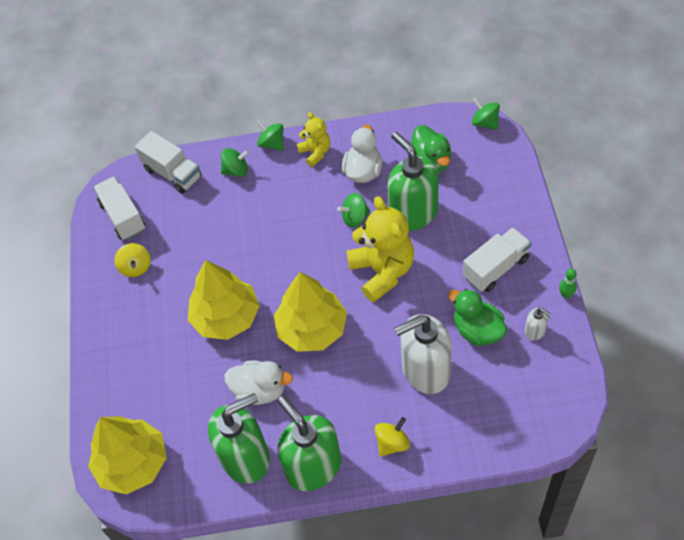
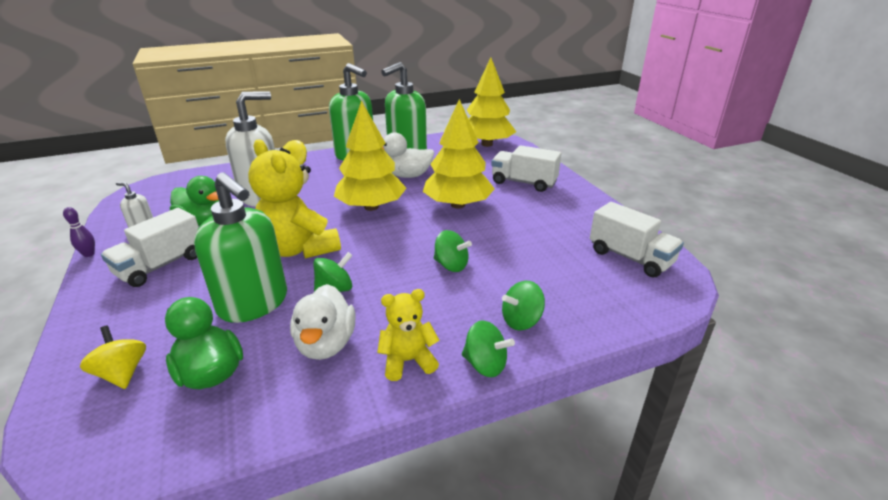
camera: 160 degrees right, 25 degrees down
(136, 267) = (574, 223): yellow spinning top -> yellow spinning top (122, 373)
(172, 173) = (611, 306): white truck -> white truck (524, 182)
(315, 152) = (408, 361): yellow teddy bear -> yellow teddy bear turned 120 degrees clockwise
(485, 123) = (76, 460): green spinning top -> green spinning top (451, 265)
(566, 295) = (89, 254): green bowling pin -> purple bowling pin

